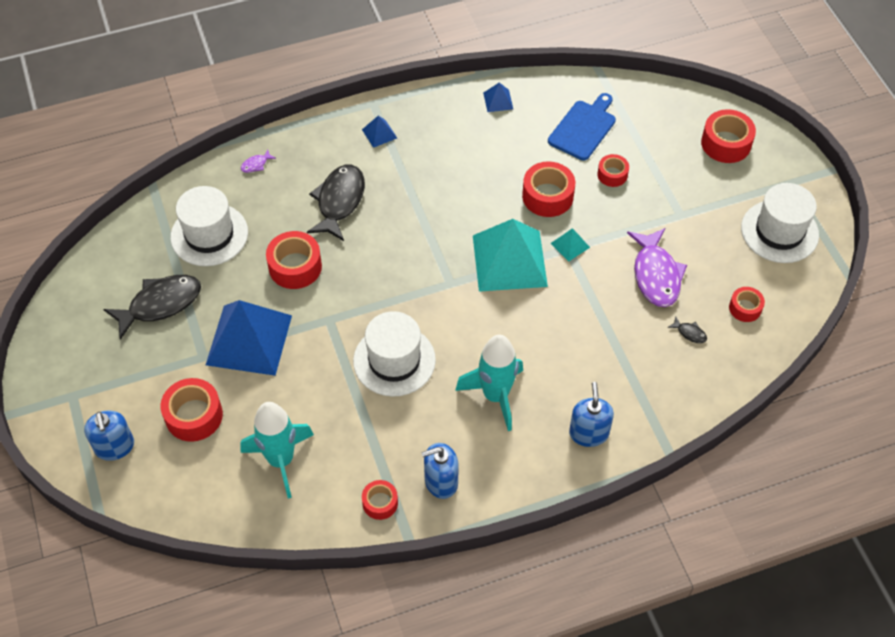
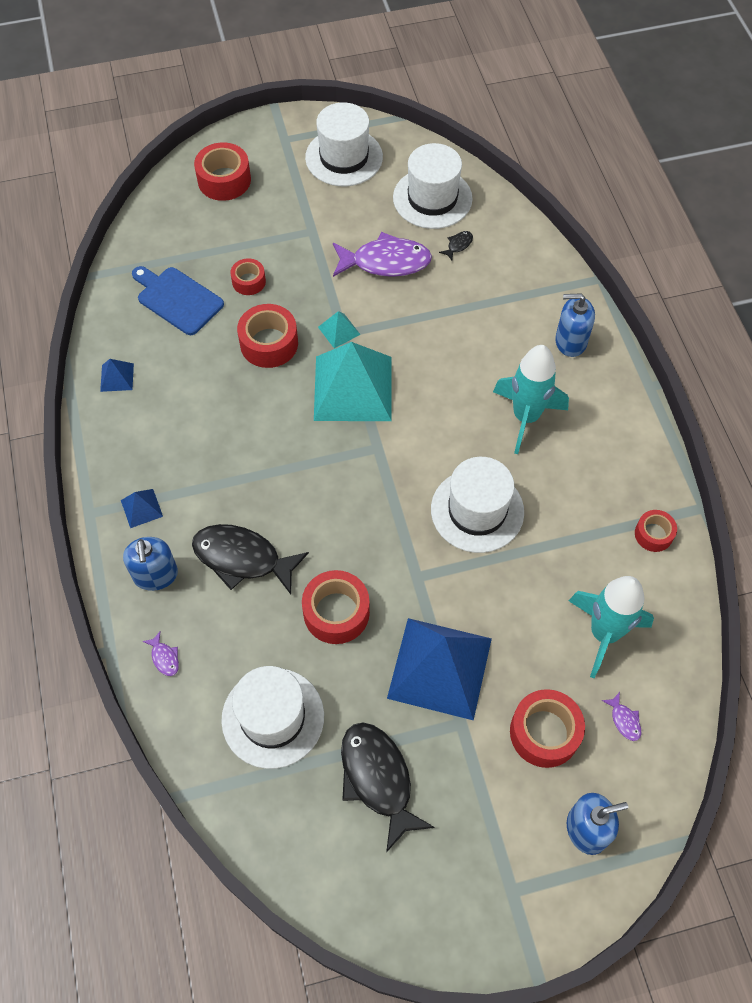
camera: 85 degrees left, 5 degrees up
(203, 475) = (624, 720): none -> purple fish
(441, 481) = (627, 475): blue soap dispenser -> blue soap dispenser (155, 575)
(745, 308) = (432, 198): red tape -> white hat

